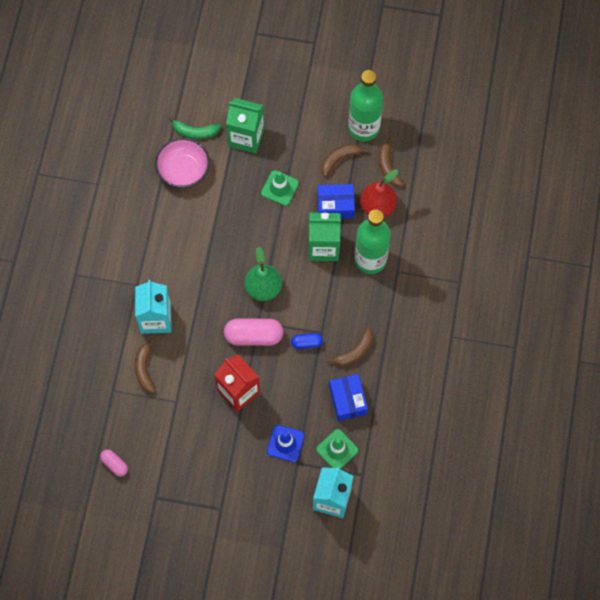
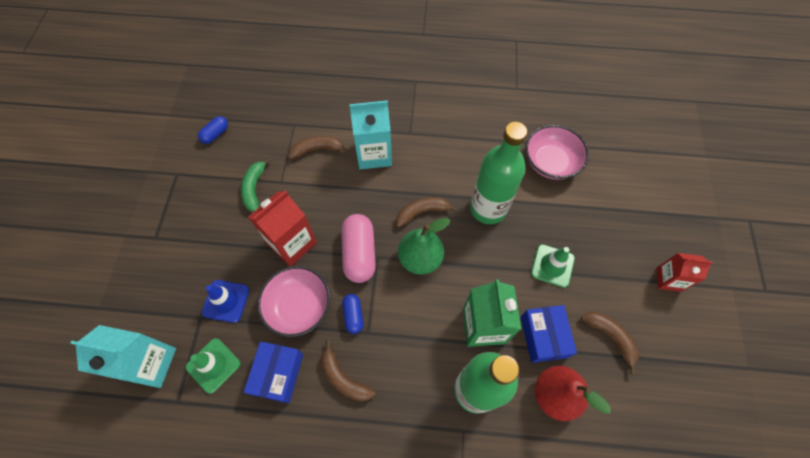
camera: 85 degrees right, 5 degrees down
(114, 464) = (215, 134): pink capsule -> blue capsule
(195, 132) = (600, 169): green banana -> green banana (254, 188)
(246, 137) = (609, 222): green carton -> none
(295, 385) = (299, 306): none -> pink bowl
(299, 107) = (668, 279): none -> red carton
(347, 400) = (278, 374): blue box -> blue box turned 60 degrees counterclockwise
(363, 128) = (665, 366): green bottle -> green bottle (488, 208)
(388, 166) = (617, 406): brown banana -> brown banana (422, 212)

